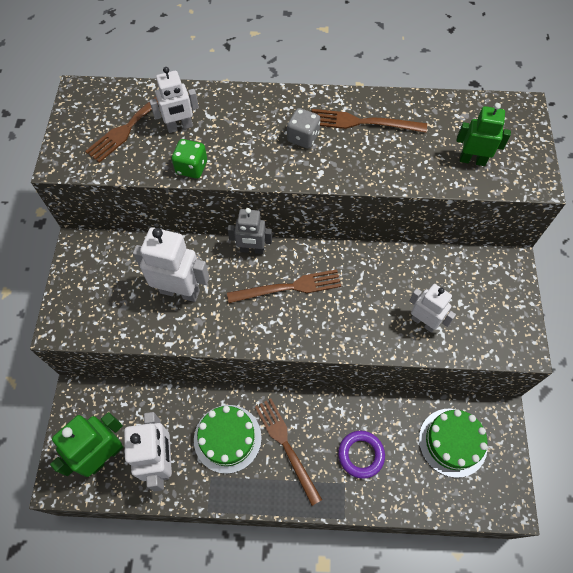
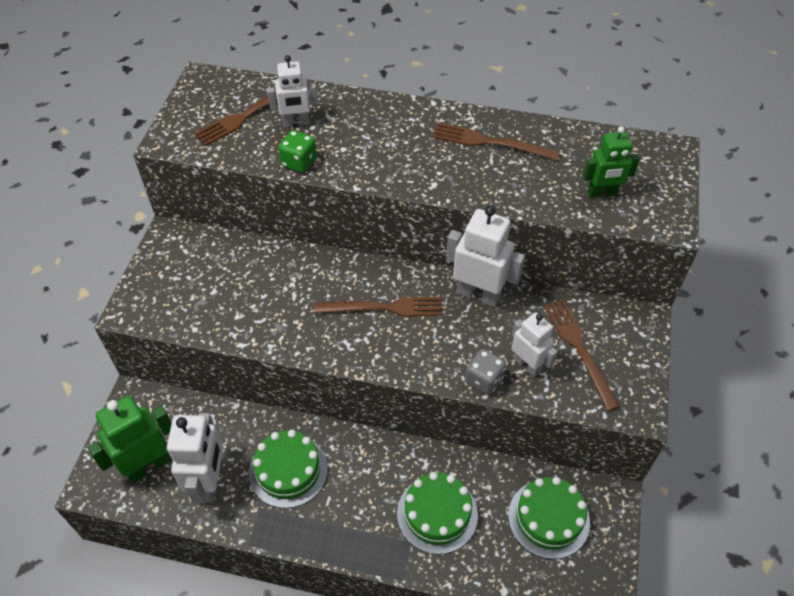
camera: 10 degrees right, 10 degrees down
(180, 291) = (265, 294): white robot -> white robot (478, 294)
(252, 249) = (352, 264): grey robot -> none
(286, 447) = (353, 490): brown fork -> brown fork (579, 349)
(303, 137) = (423, 149): grey dice -> grey dice (484, 380)
(361, 455) = (437, 514): purple ring -> green cake
(472, 160) = (602, 193): green robot -> green robot turned 150 degrees clockwise

